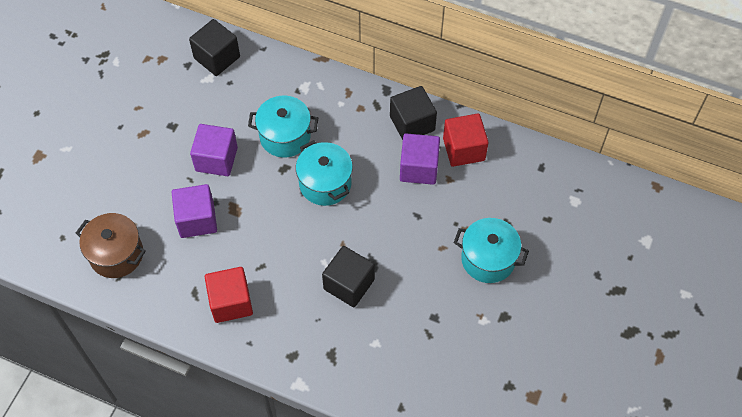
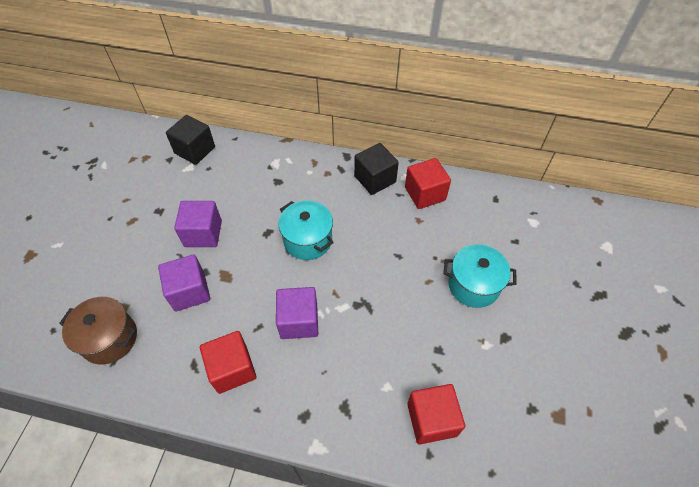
camera: 10 degrees left, 5 degrees down
(285, 136) = (264, 205): turquoise pot -> none
(349, 284) = (348, 330): black cube -> none
(411, 379) = (431, 419): none -> red cube
(419, 168) = (389, 214): purple cube -> purple cube (299, 321)

